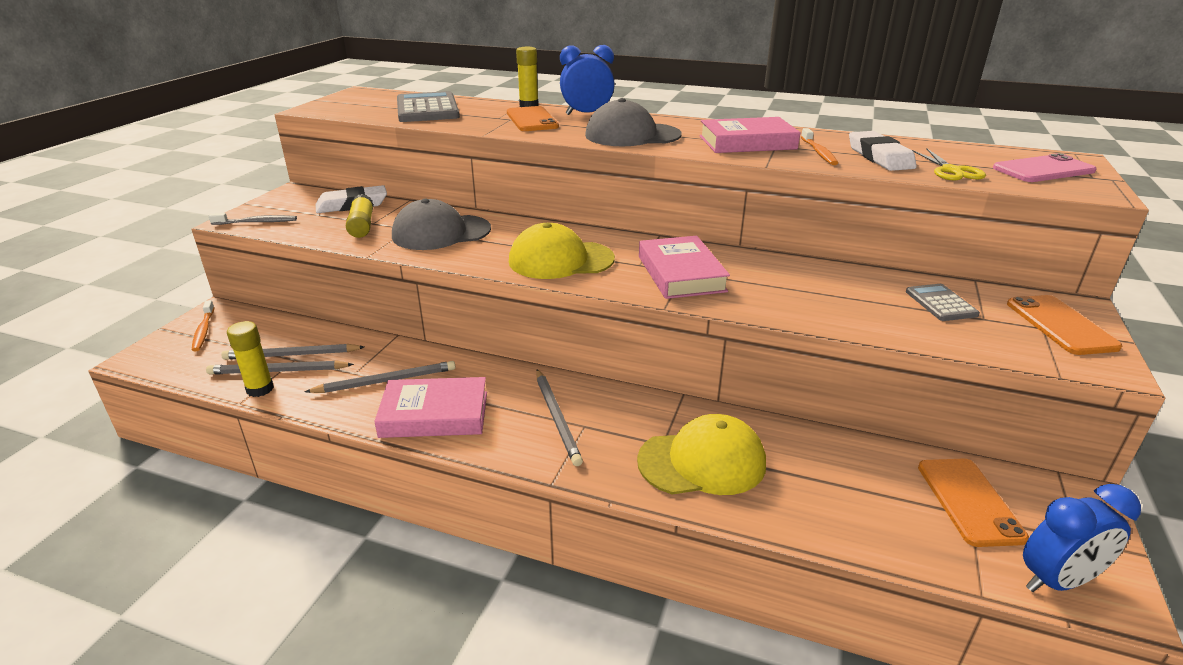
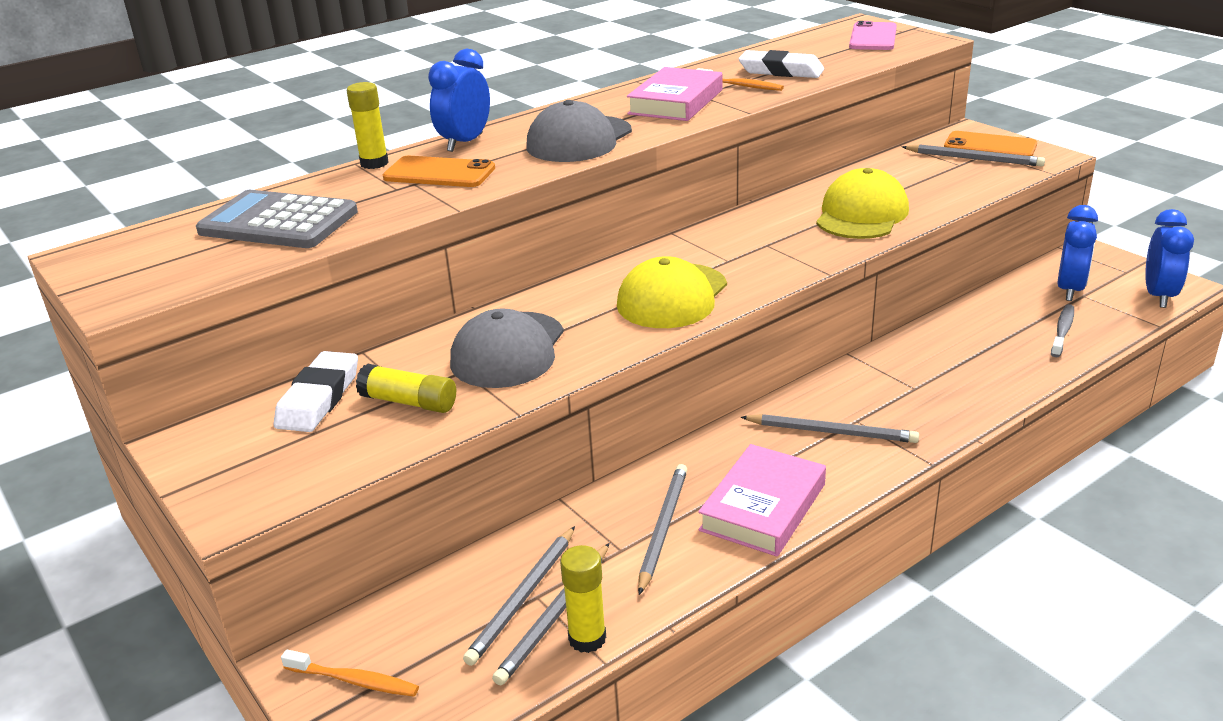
camera: 55 degrees left, 0 degrees up
(257, 222) = (273, 490): grey toothbrush -> grey toothbrush (1062, 331)
(681, 274) = (770, 247): pink book -> none
(702, 462) = (954, 377): yellow cap -> yellow cap (861, 214)
(941, 303) = (925, 169): grey calculator -> none
(951, 171) = (842, 61): yellow scissors -> none
(969, 501) = (1070, 290): orange phone -> blue clock
(1011, 322) = (973, 159): none -> grey pencil

